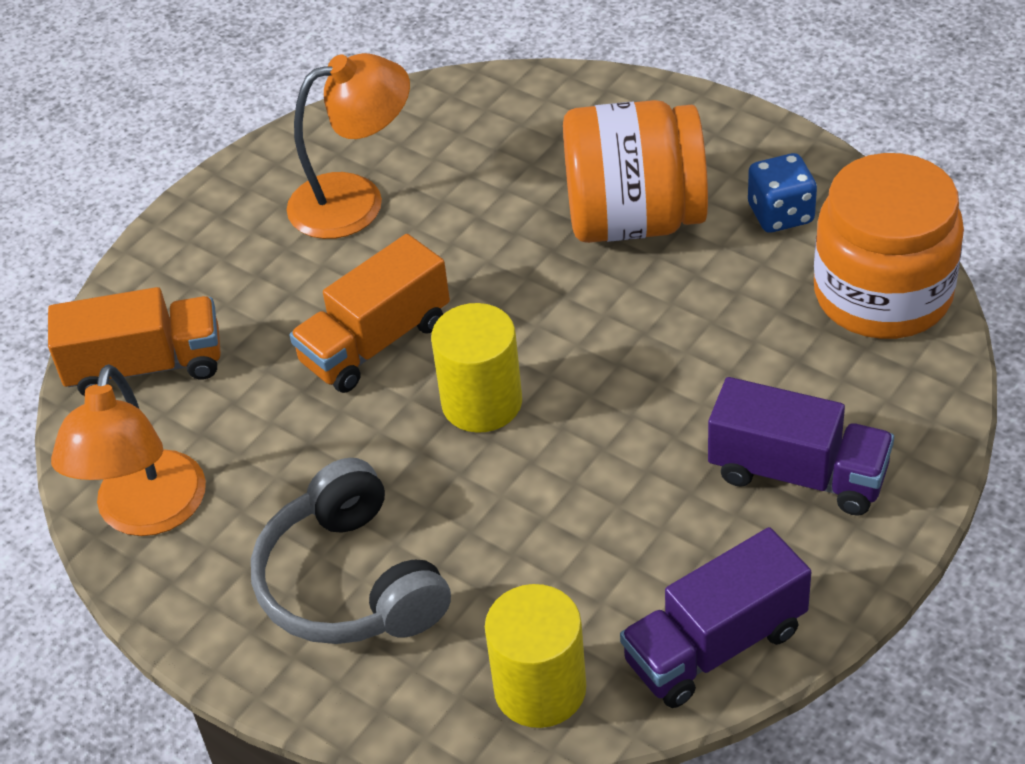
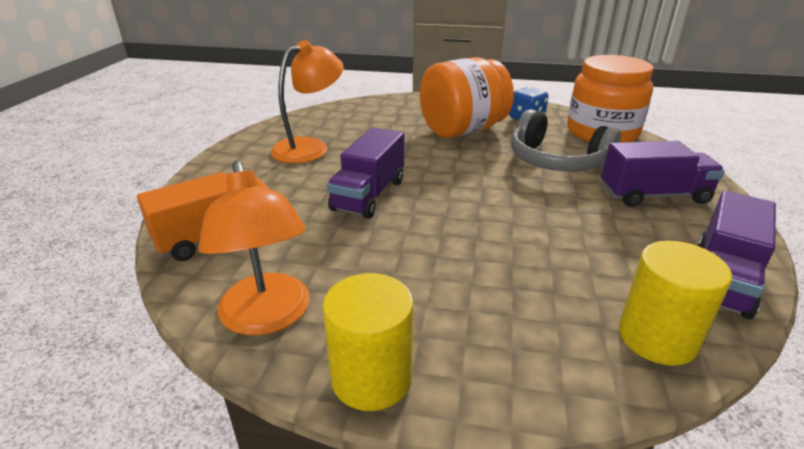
camera: 30 degrees left, 15 degrees down
(351, 582) = (462, 314): grey headphones -> grey headphones (556, 161)
(375, 342) = (369, 195): orange truck -> purple truck
(482, 402) = (457, 205): yellow cylinder -> yellow cylinder (371, 378)

